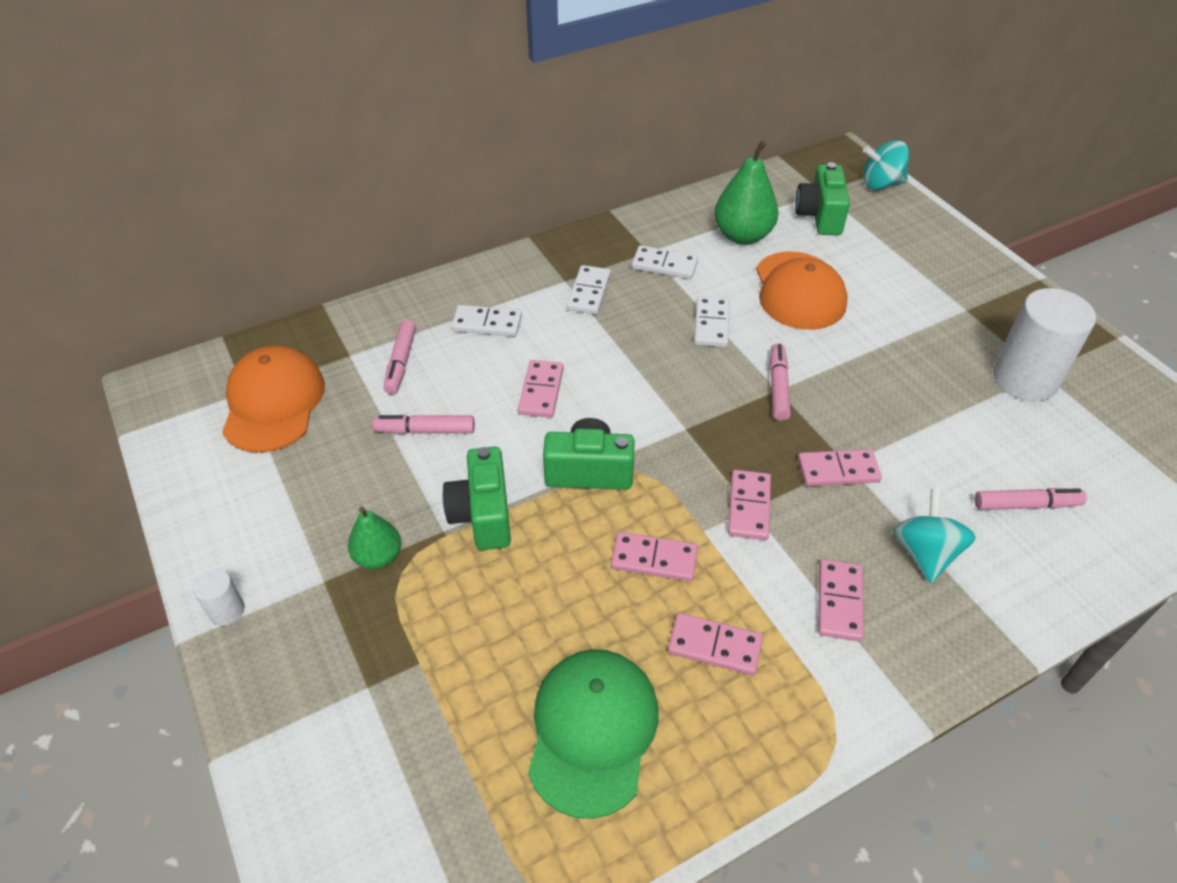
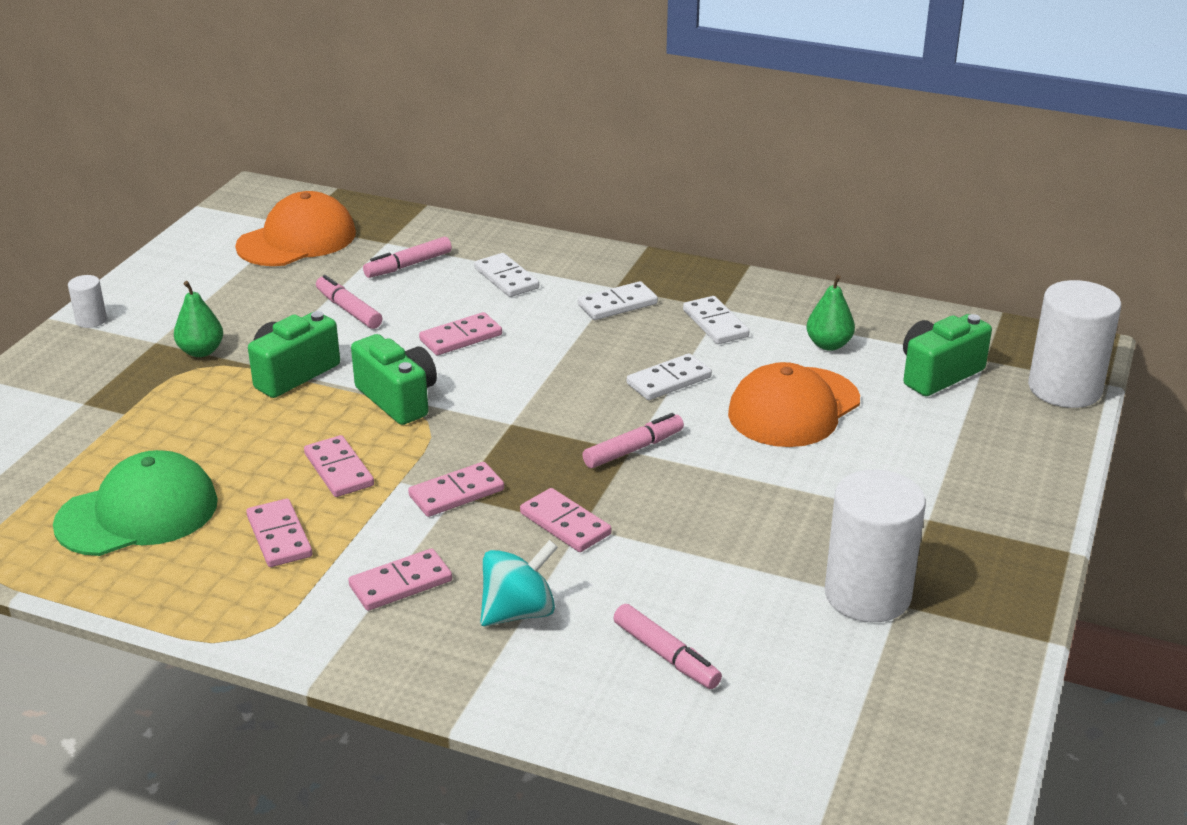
camera: 50 degrees right, 15 degrees down
(742, 236) = (828, 345): green pear -> green pear, size x0.60
(881, 184) = (1064, 388): turquoise spinning top -> white cylinder

